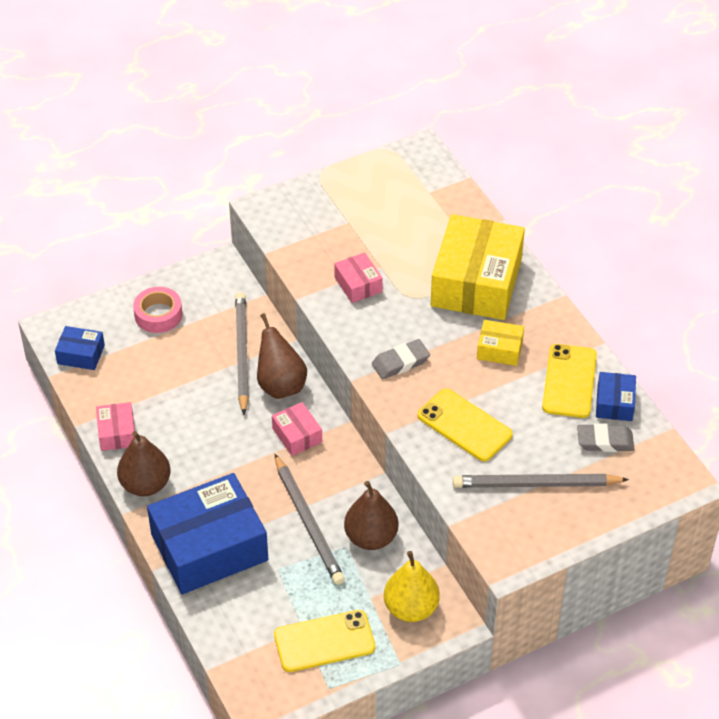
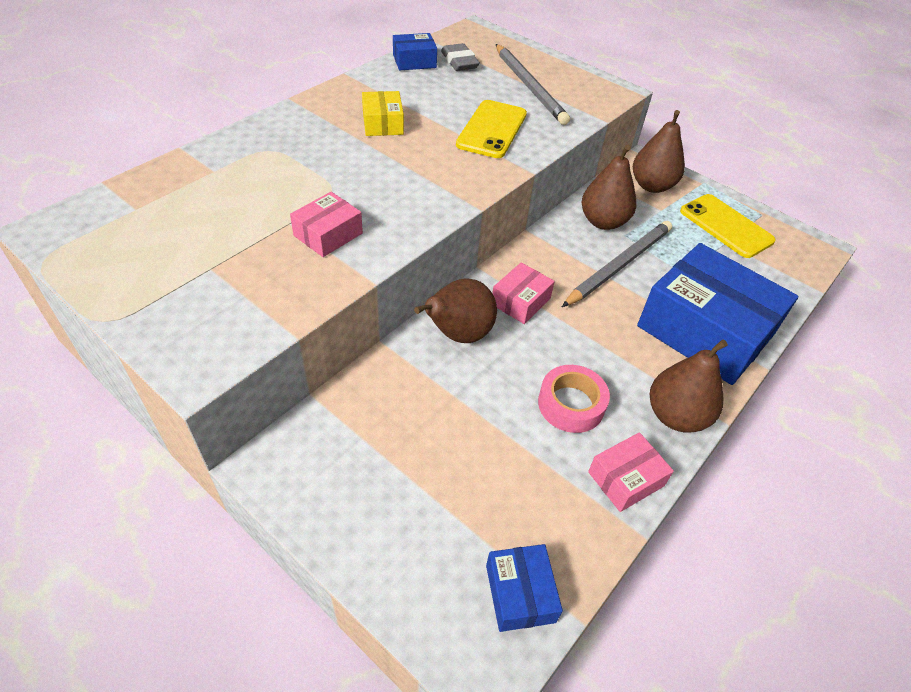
camera: 115 degrees left, 0 degrees up
(158, 315) = (395, 513): pink tape -> pink tape (571, 404)
(241, 353) = (426, 387): grey pencil -> none
(400, 362) = (435, 180): grey eraser -> none
(411, 608) = (652, 186): yellow pear -> brown pear
(476, 282) = (291, 150): yellow box -> none
(569, 381) = (402, 83): yellow phone -> none

